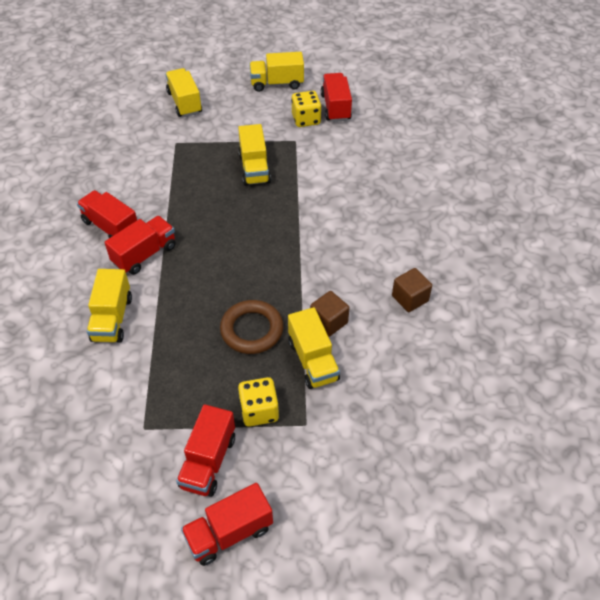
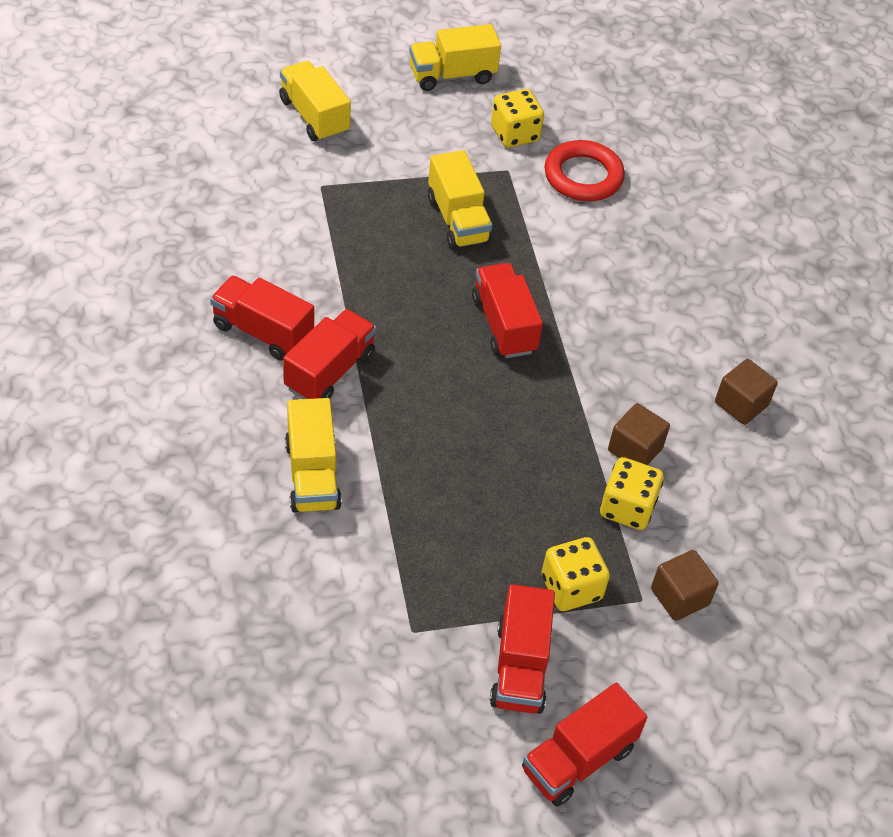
camera: 15 degrees left, 0 degrees up
(252, 330) = (527, 472): brown ring -> none
(313, 360) = (627, 508): yellow truck -> yellow dice
(332, 425) = (679, 597): none -> brown cube
(335, 107) = (555, 111): red truck -> red truck (504, 325)
(342, 147) = (583, 176): none -> red ring

